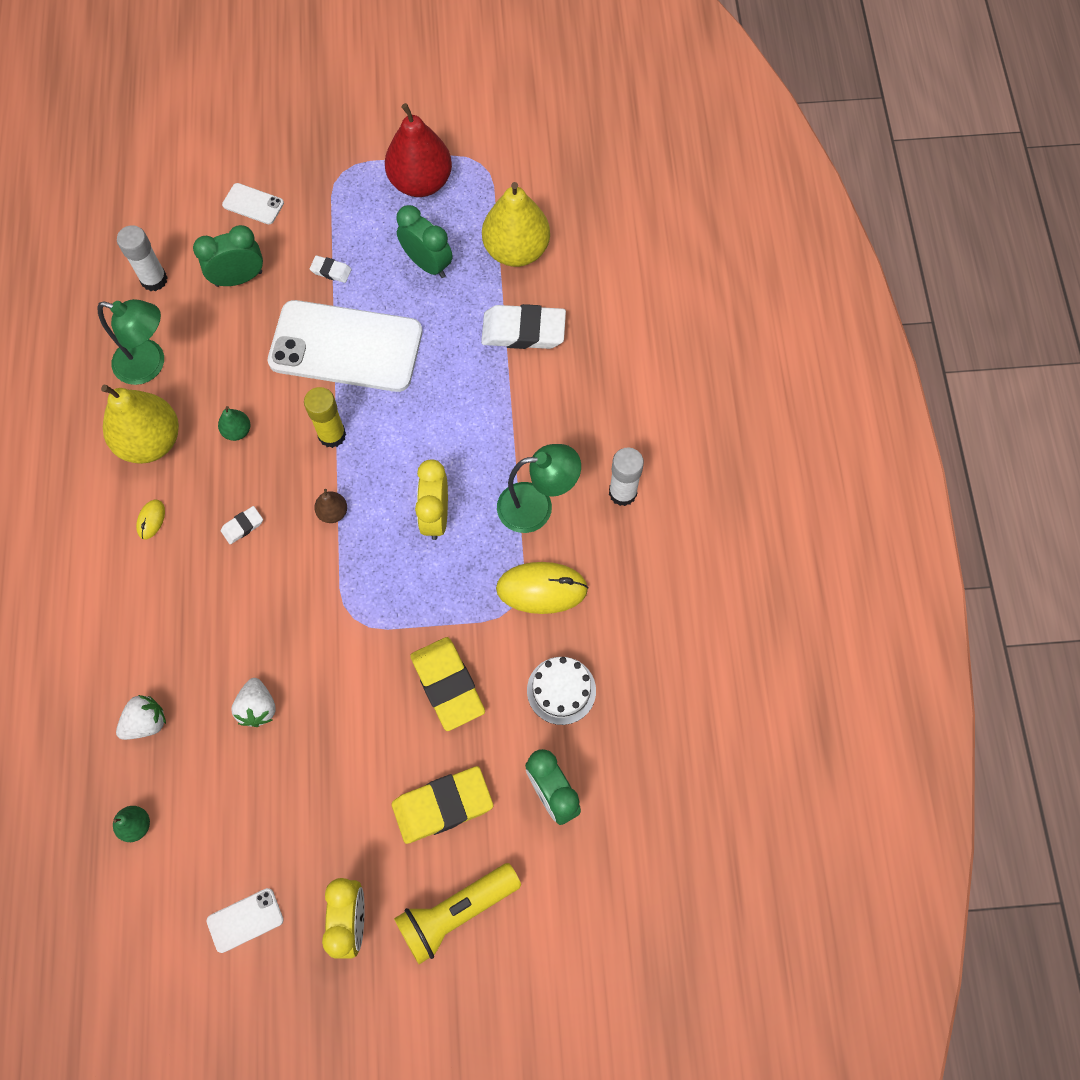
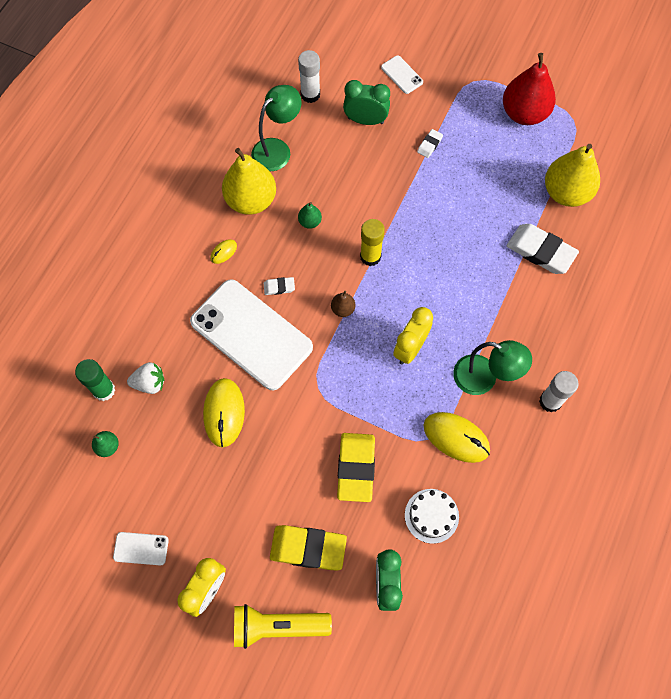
camera: 30 degrees right, 0 degrees up
(93, 762) = (104, 390): none -> green glue stick
(149, 365) = (277, 149): green lamp -> green lamp turned 90 degrees counterclockwise
(258, 708) = (224, 413): white strawberry -> yellow mouse
(331, 271) = (429, 145): white eraser -> white eraser turned 75 degrees clockwise
(346, 347) = (412, 201): white phone -> white phone (251, 334)
(427, 264) = (498, 172): green clock -> none

